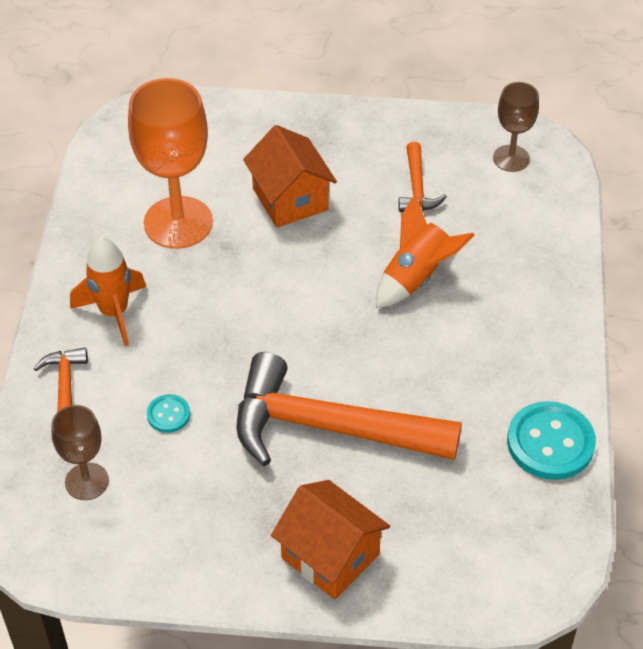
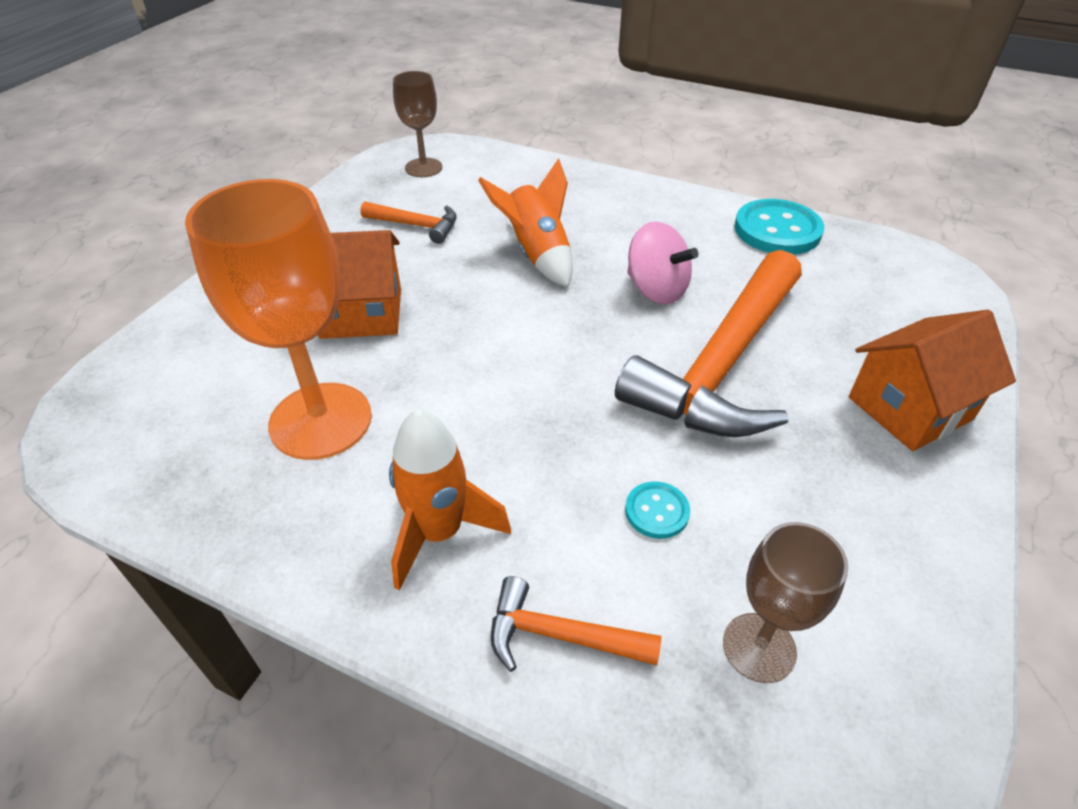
camera: 70 degrees left, 5 degrees down
(407, 368) = (656, 289): none -> pink spinning top

